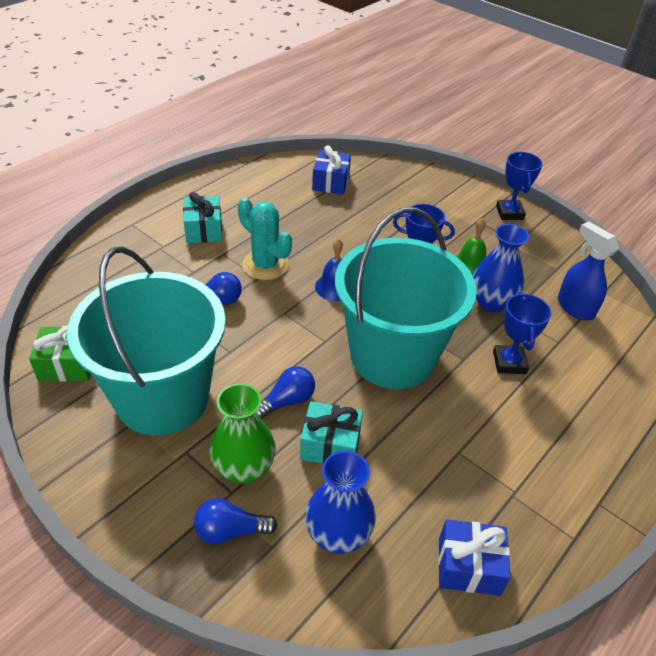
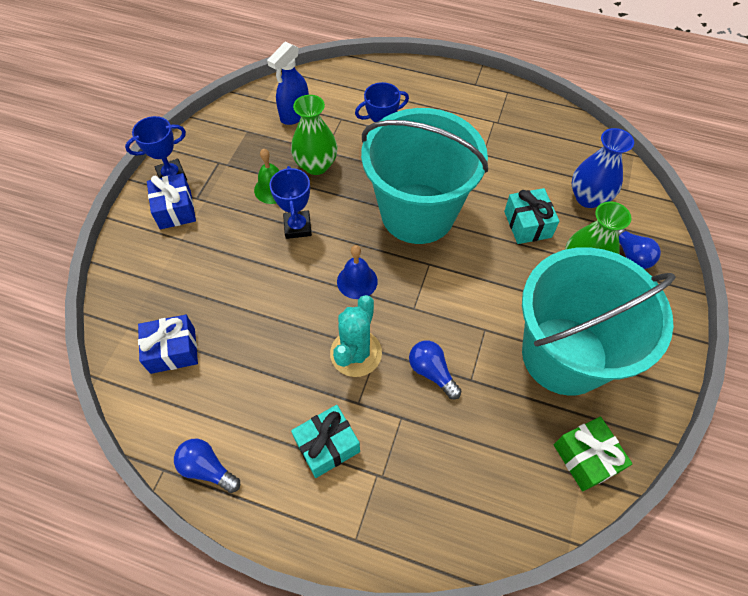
camera: 110 degrees left, 15 degrees up
(287, 401) = (508, 265): blue light bulb -> blue light bulb (207, 468)
(468, 566) = (560, 133): blue gift -> blue gift (175, 210)
(491, 302) = (316, 165): blue vase -> green vase

